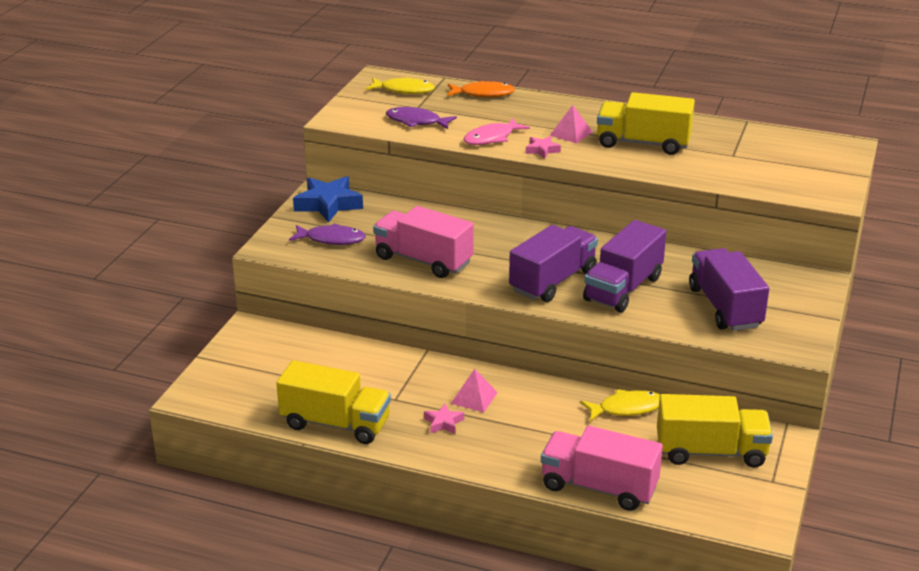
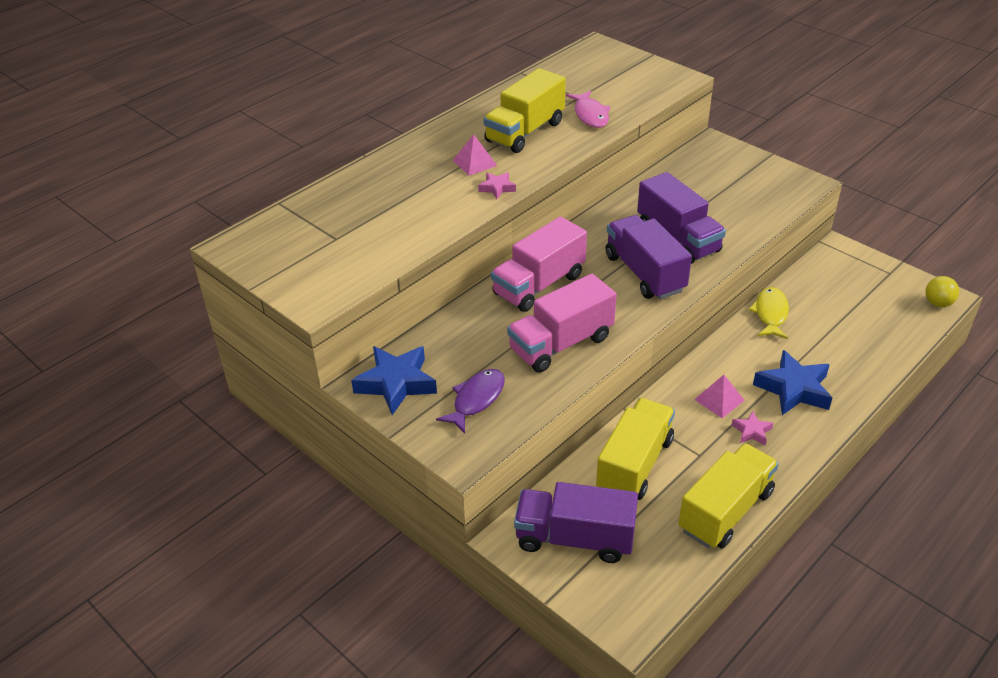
camera: 65 degrees left, 10 degrees up
(404, 90) = (285, 237): yellow fish -> none
(416, 121) = (370, 248): purple fish -> none
(483, 94) = (343, 189): orange fish -> none
(491, 138) = (448, 210): pink fish -> pink fish (590, 115)
(520, 439) = (793, 389): none -> blue star
(599, 487) = (875, 364): pink truck -> pink truck (539, 285)
(711, 452) = (845, 290): yellow truck -> yellow truck (634, 465)
(725, 307) = (732, 197): purple truck -> purple truck (574, 538)
(745, 522) = (938, 303): none -> yellow ball

